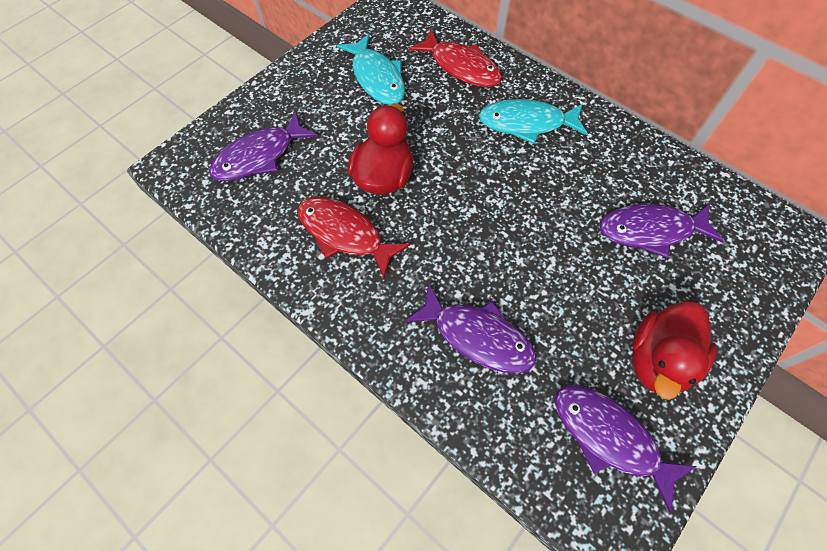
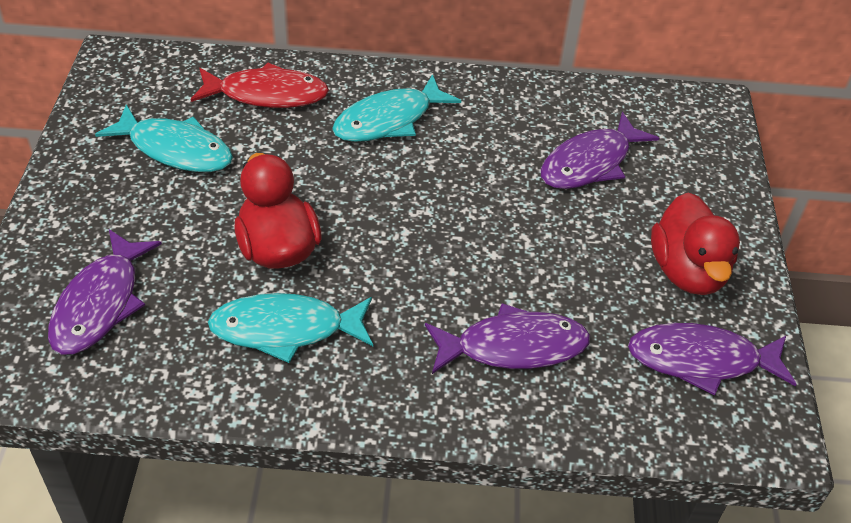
camera: 40 degrees left, 15 degrees down
(344, 234) = (285, 329): red fish -> turquoise fish

